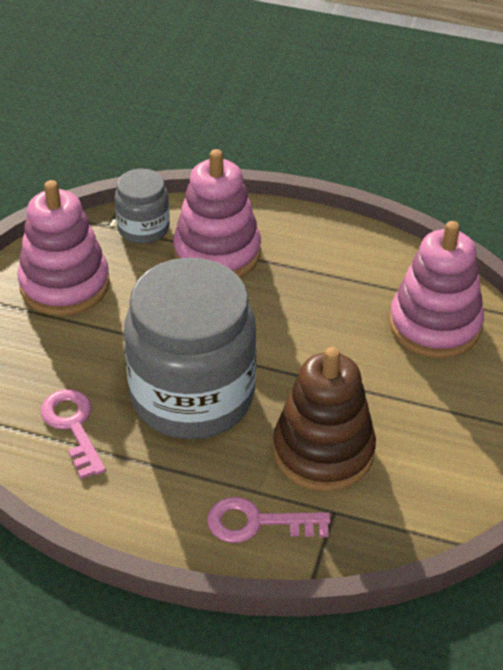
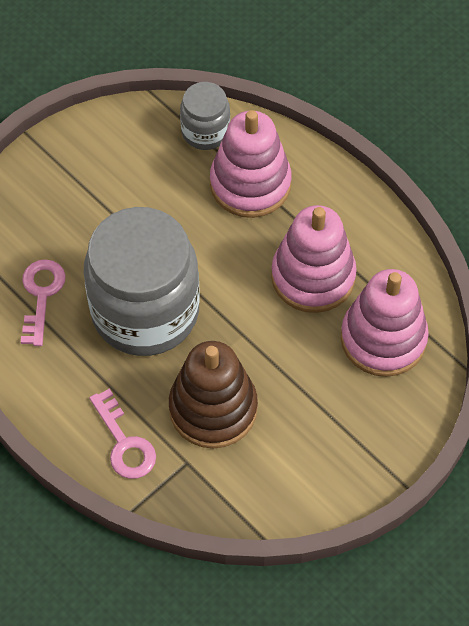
camera: 30 degrees right, 15 degrees up
(65, 284) = (110, 160): pink stacking toy -> pink stacking toy (313, 276)
(257, 522) = (124, 443): pink key -> pink key turned 150 degrees counterclockwise

